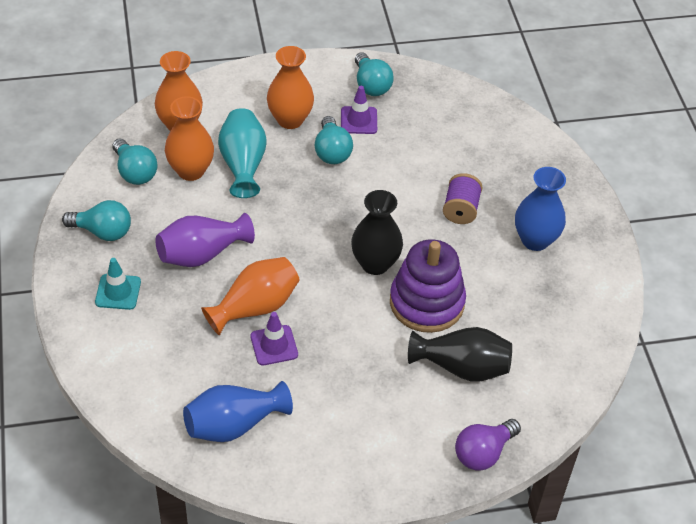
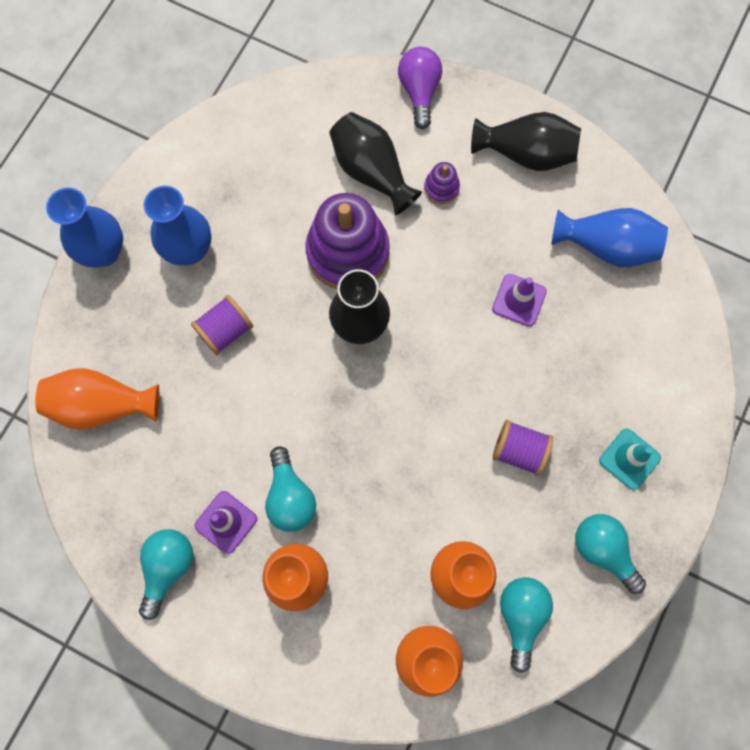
camera: 140 degrees left, 25 degrees up
(202, 254) = (518, 450): purple vase -> purple spool
(243, 164) = (397, 545): turquoise vase -> none
(255, 307) = (508, 352): orange vase -> orange vase (102, 405)
(332, 151) = (290, 496): turquoise light bulb -> turquoise light bulb turned 135 degrees clockwise
(354, 457) = (525, 154): none -> black vase
(399, 388) = (441, 188): none -> purple stacking toy
(483, 453) = (419, 92): purple light bulb -> purple light bulb turned 90 degrees counterclockwise
(588, 207) = (104, 251): none -> blue vase

